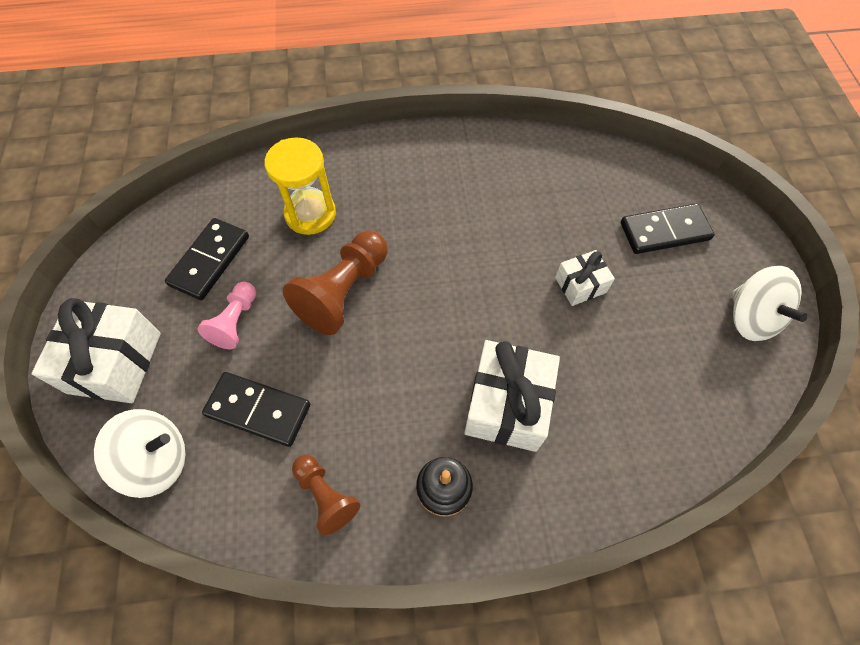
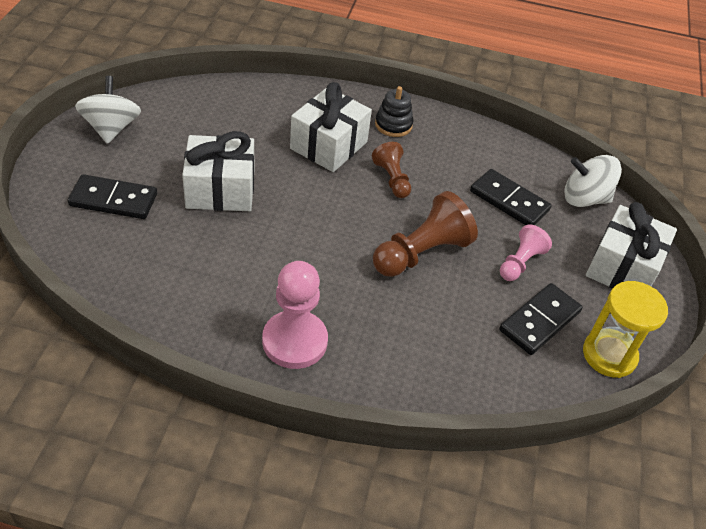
camera: 165 degrees left, 15 degrees down
(310, 214) = (432, 331): yellow hourglass -> yellow hourglass (609, 355)
(325, 496) = (471, 145): brown pawn -> brown pawn (392, 179)
(423, 164) = (294, 341): none -> pink pawn
(580, 285) = (220, 190): white gift -> white gift, size x1.81

